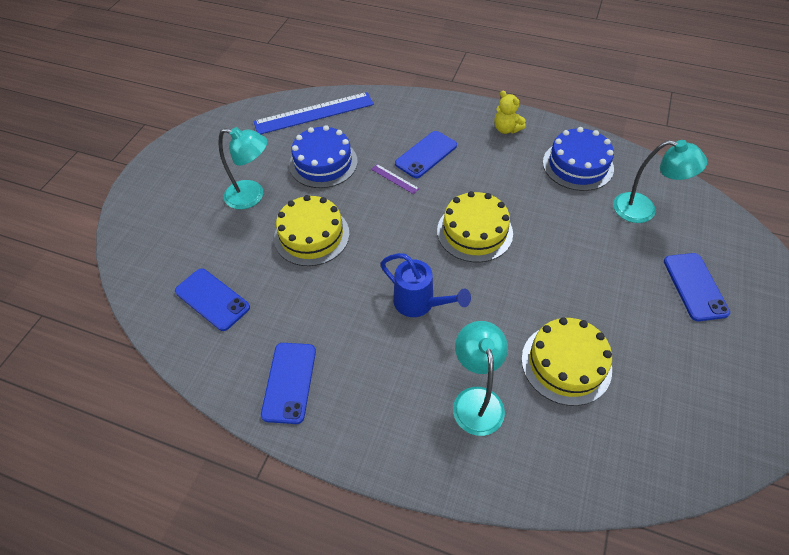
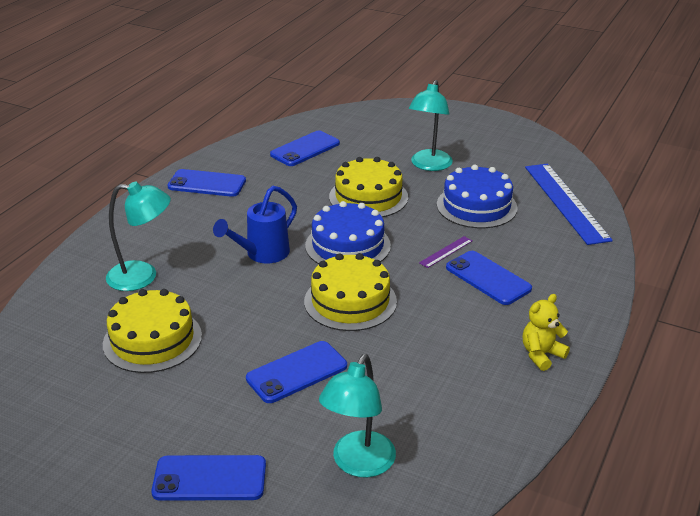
camera: 95 degrees right, 20 degrees down
(570, 254) = (297, 372): none -> blue phone
(577, 165) = (459, 414): blue cake -> blue cake (348, 245)

